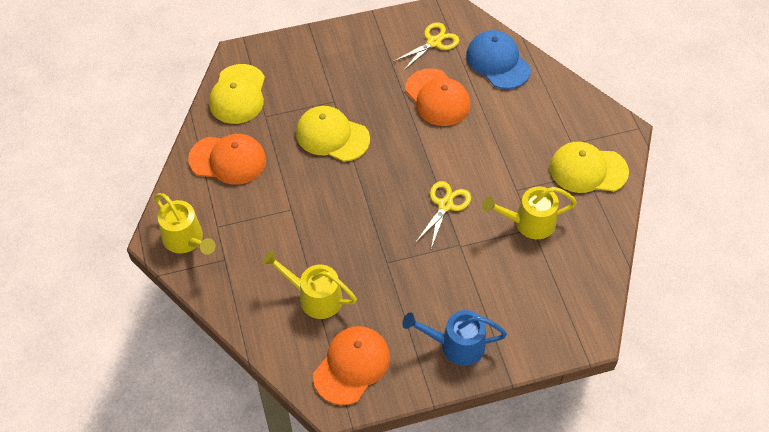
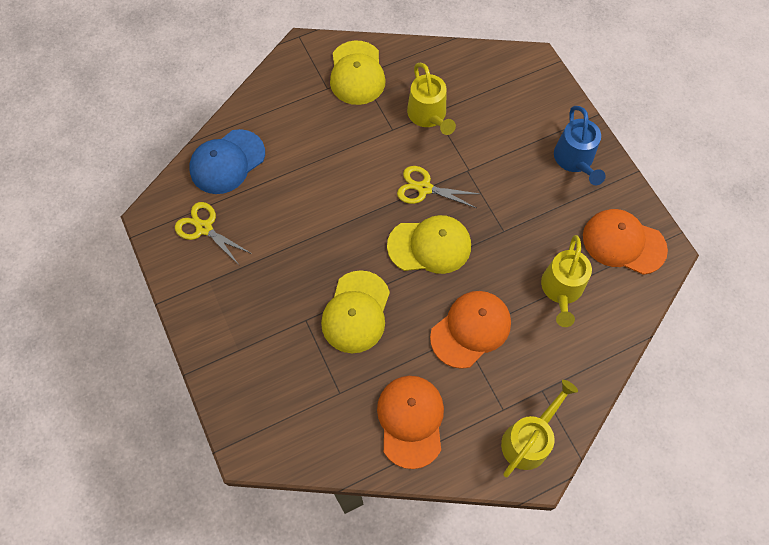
camera: 100 degrees left, 10 degrees up
(238, 94) = (311, 433): yellow cap -> yellow cap (429, 246)
(437, 98) = (285, 213): orange cap -> orange cap (471, 329)

